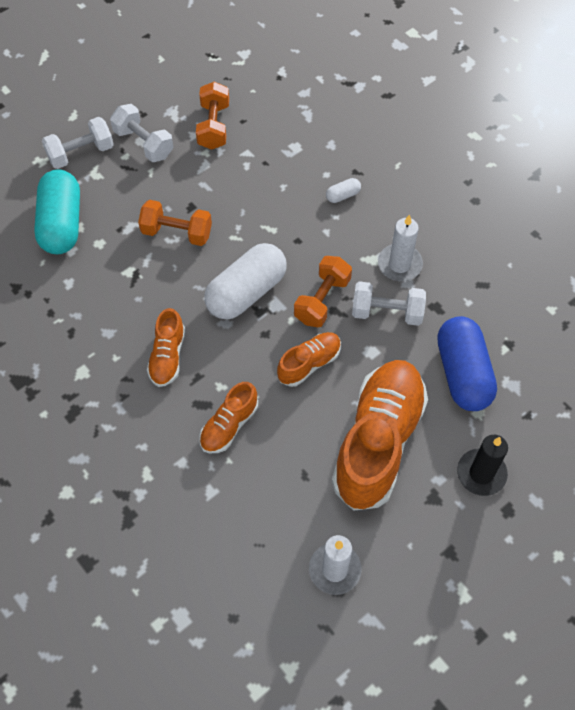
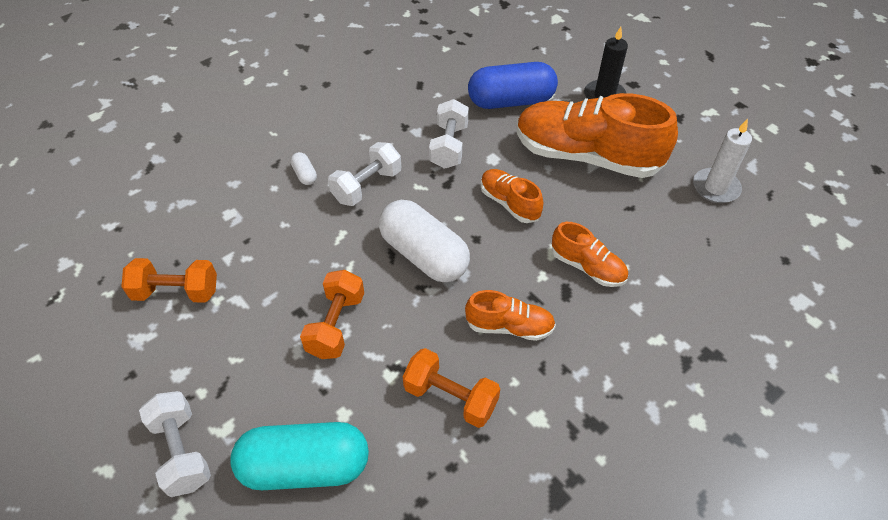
camera: 90 degrees left, 10 degrees down
(144, 143) = (184, 370): white dumbbell -> white dumbbell (367, 186)
(322, 300) = (435, 193): orange dumbbell -> orange dumbbell (450, 397)
(399, 264) = (395, 136): white candle -> none

